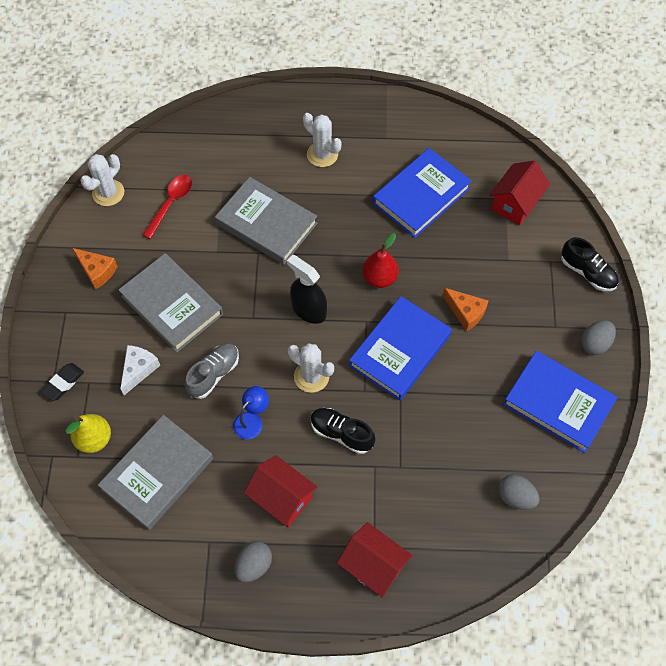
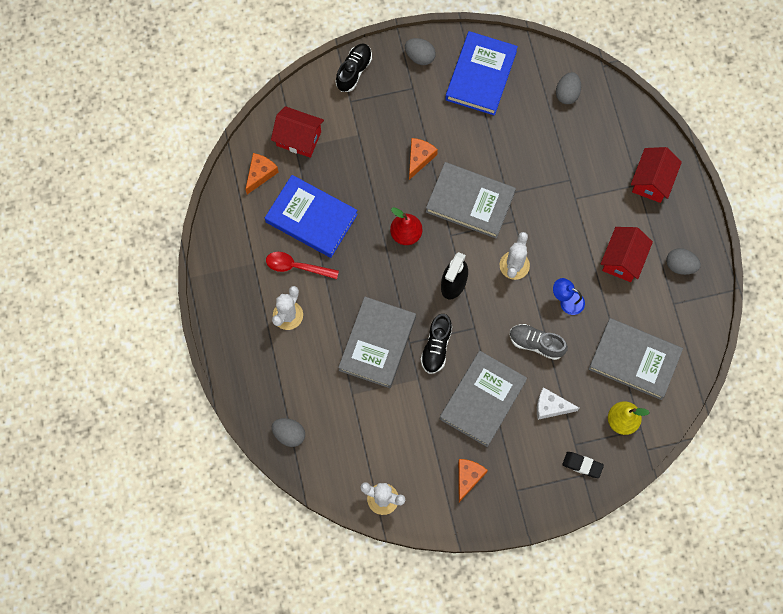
camera: 105 degrees left, 10 degrees up
(171, 204) = (379, 436): red spoon -> red spoon (297, 267)
(202, 131) = (289, 434): none -> grey egg
(341, 433) = (556, 229): black shoe -> black shoe (436, 347)
(400, 350) = (470, 202): blue book -> grey book
(482, 162) = (260, 174): none -> orange cheese

